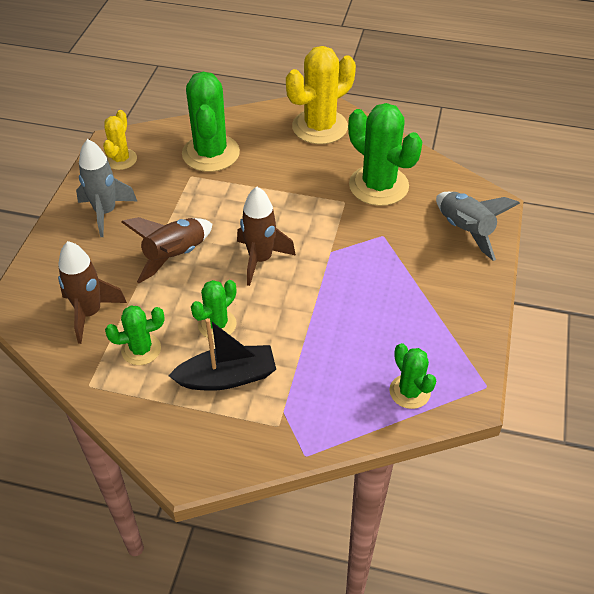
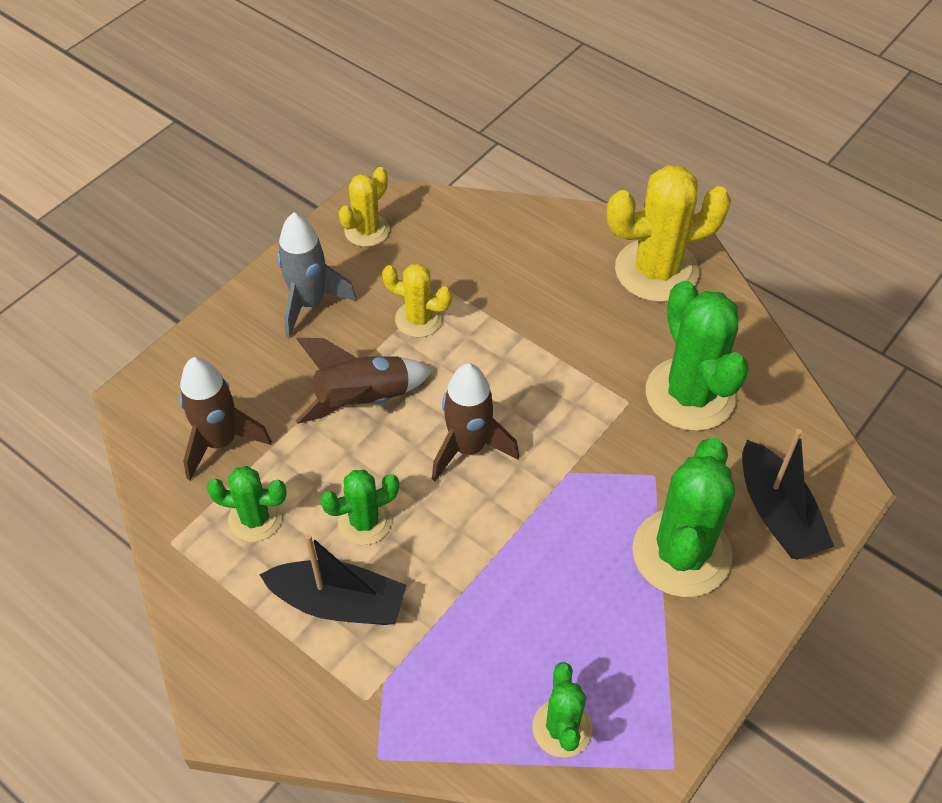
camera: 25 degrees right, 5 degrees up
(185, 198) = (419, 319): none -> yellow cactus
(211, 153) = (486, 261): green cactus -> green cactus (681, 553)
(465, 231) = (777, 513): grey rocket -> black boat

